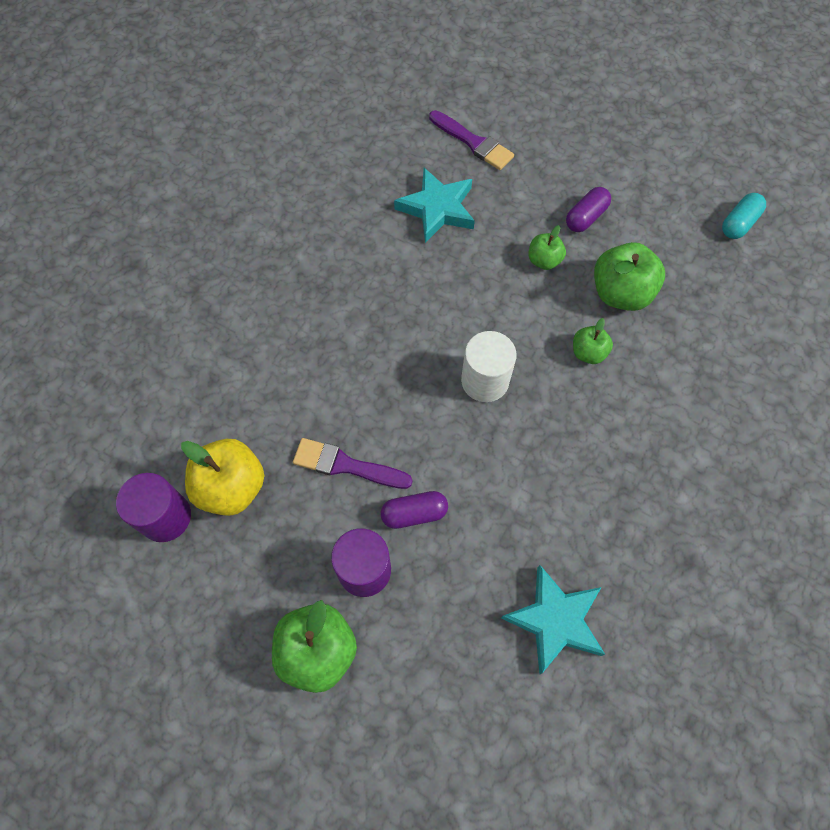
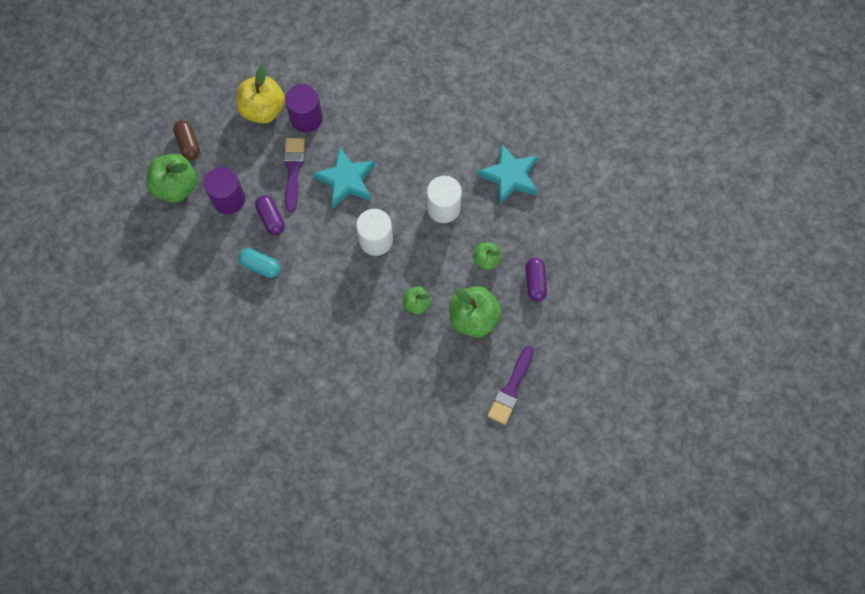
camera: 75 degrees right, 5 degrees up
(165, 517) = (235, 80): purple cylinder -> purple cylinder (306, 118)
(249, 614) = (188, 143): none -> brown capsule
(459, 290) = (443, 208): none -> white cylinder
(473, 142) = (581, 187): purple brush -> purple brush (511, 388)
(555, 620) = (222, 315): turquoise star -> turquoise star (346, 180)
(586, 217) = (535, 282): purple capsule -> purple capsule turned 60 degrees clockwise
(739, 223) = (565, 397): turquoise capsule -> turquoise capsule (260, 266)

